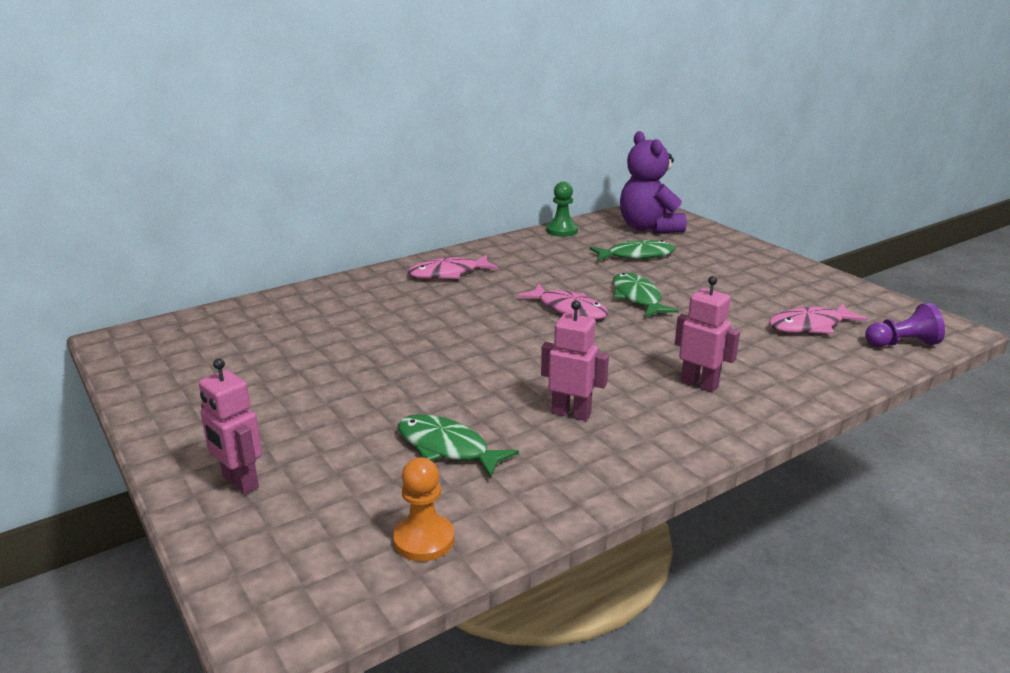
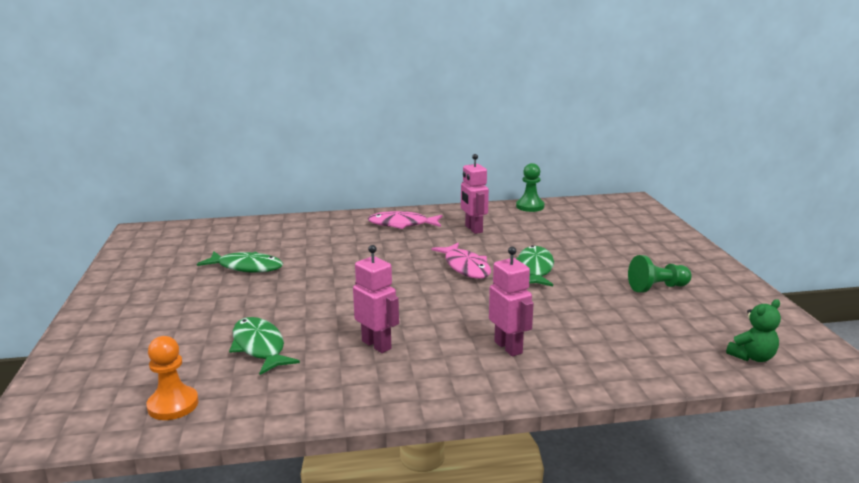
camera: 25 degrees right, 5 degrees down
(240, 482) = (108, 336): pink robot -> pink robot (473, 229)
(636, 255) = (573, 235): green fish -> green fish (246, 267)
(648, 228) = (610, 215): purple teddy bear -> none
(765, 295) = (657, 288): none -> green pawn
(810, 326) = (672, 322): pink fish -> none
(902, 344) = (752, 357): purple pawn -> green teddy bear

